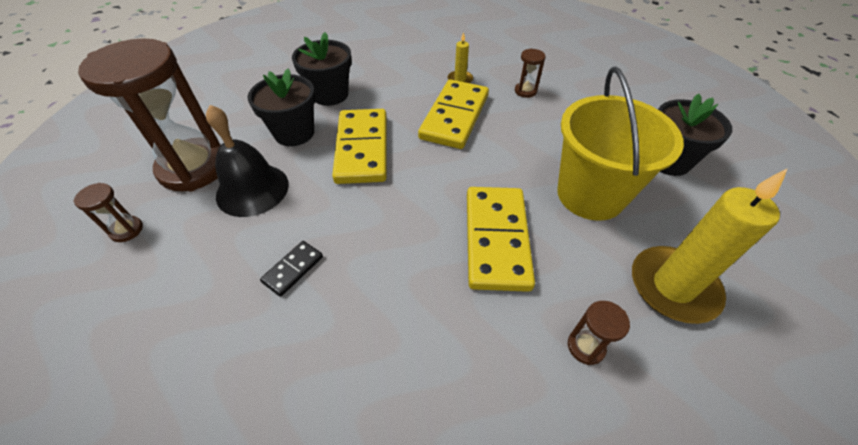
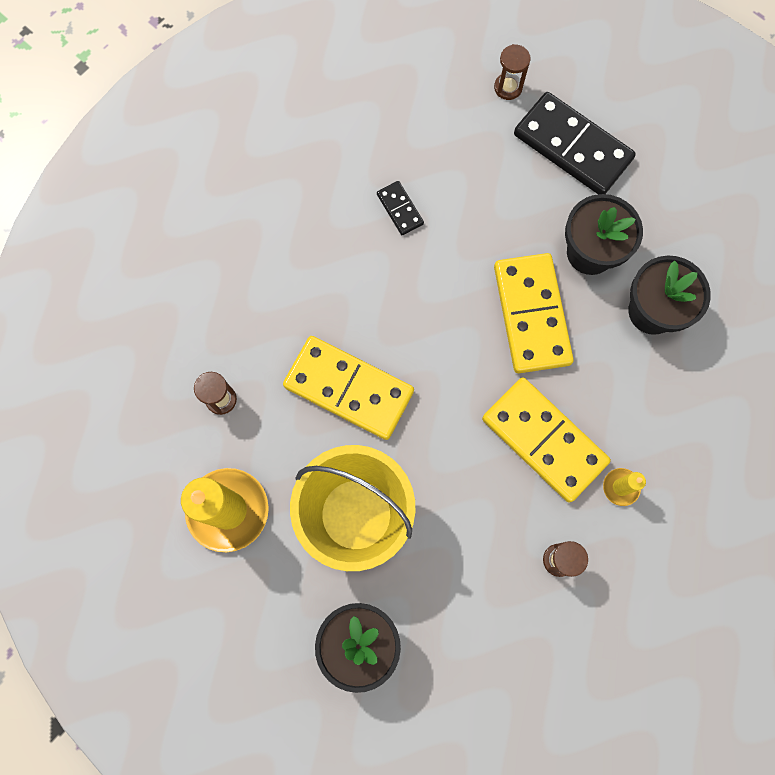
camera: 115 degrees right, 25 degrees up
(193, 168) = (572, 147): brown hourglass -> black domino
(252, 189) = (515, 195): black bell -> none
(362, 148) = (531, 315): yellow domino -> yellow domino turned 60 degrees clockwise

